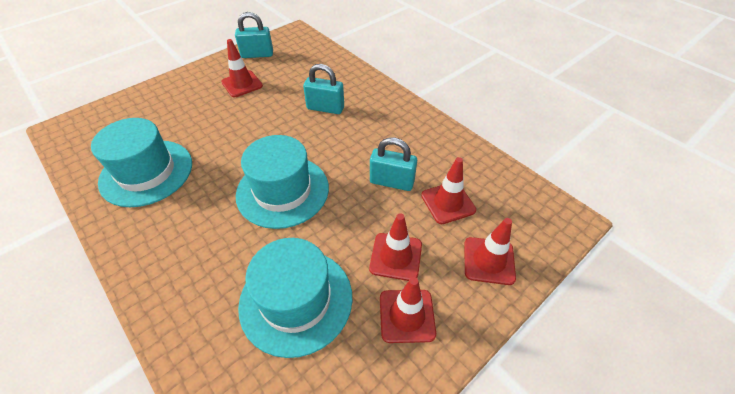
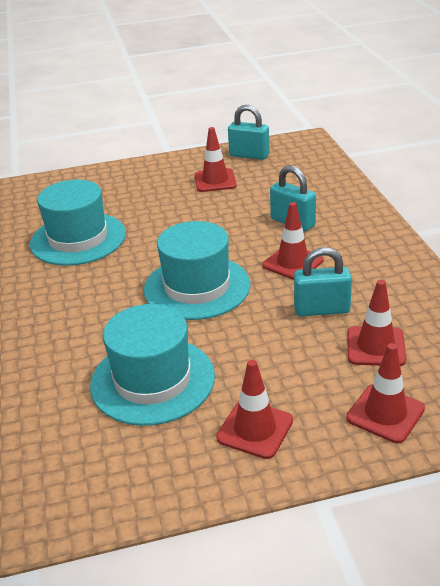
camera: 30 degrees right, 15 degrees down
(391, 182) = (321, 310): turquoise padlock -> turquoise padlock turned 45 degrees counterclockwise
(396, 256) = (278, 377): red traffic cone -> red traffic cone (293, 263)

